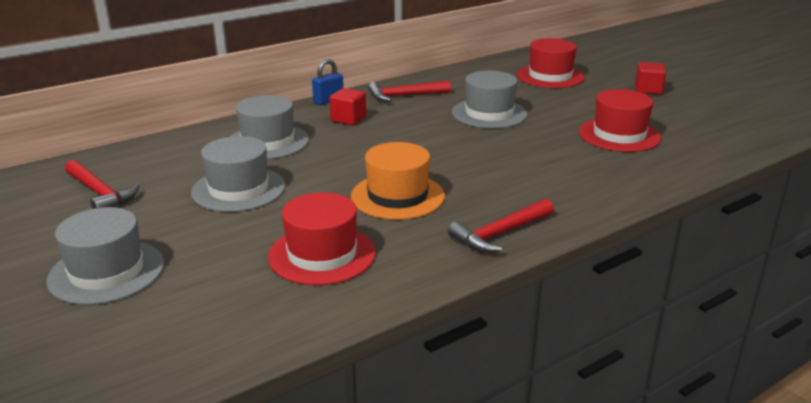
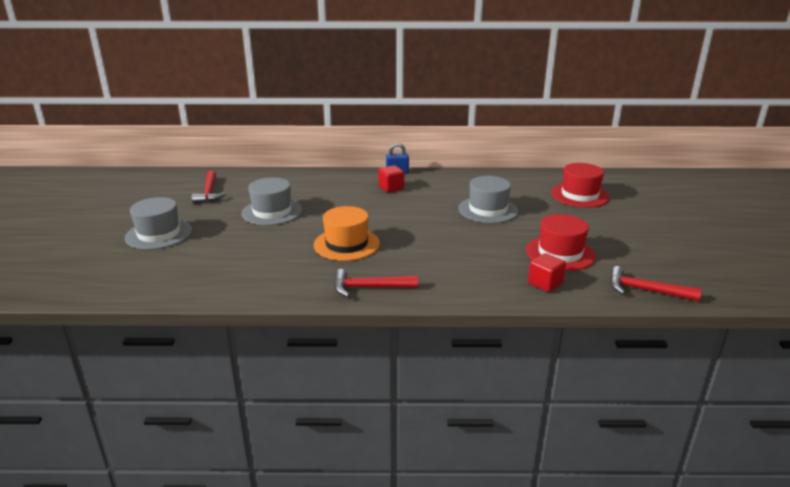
camera: 35 degrees right, 0 degrees up
(268, 142) = (325, 189): grey hat -> none
(322, 254) = (259, 262): red hat -> none
(405, 96) = (450, 182): red hammer -> red hammer (646, 290)
(648, 90) = (646, 227): red cube -> red cube (545, 283)

